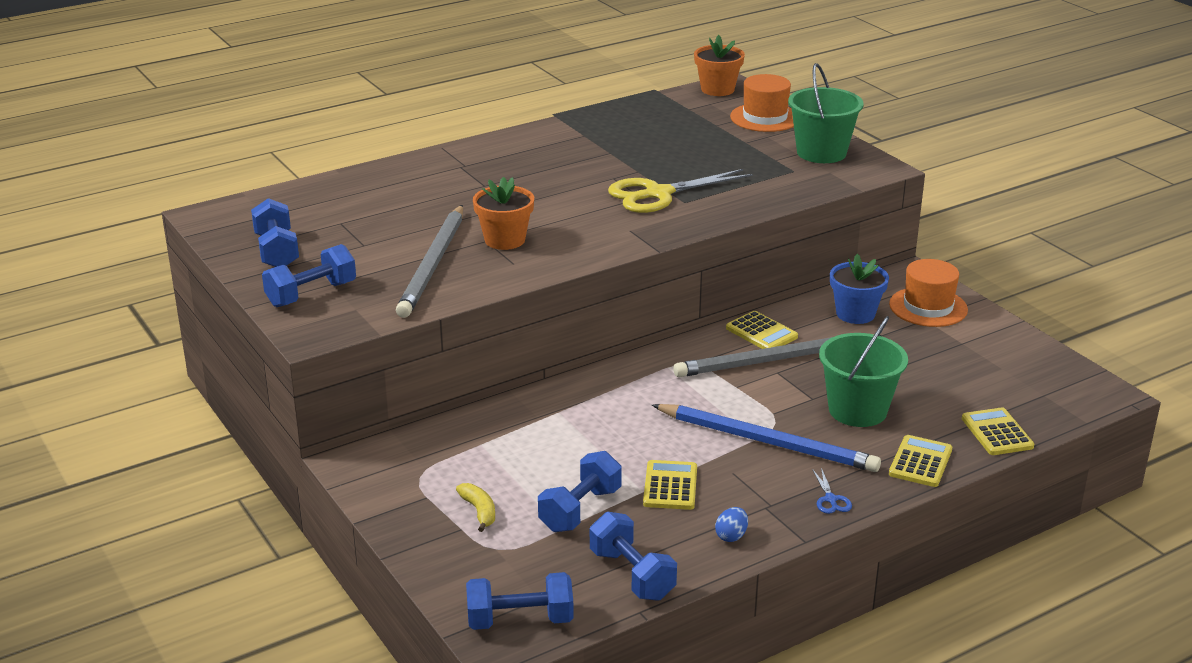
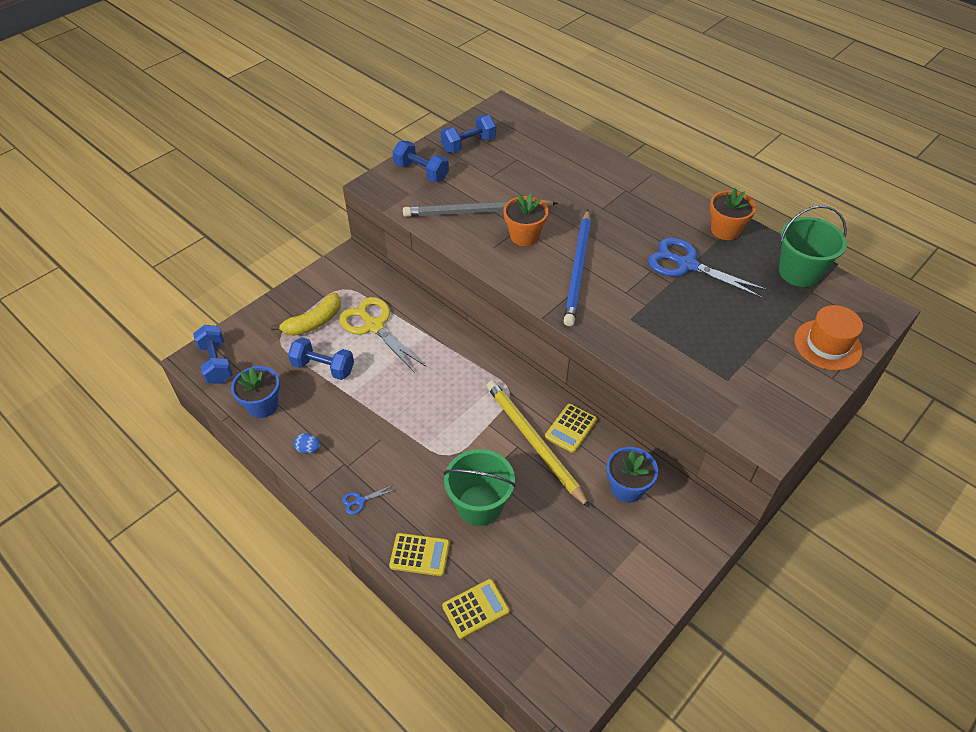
camera: 75 degrees right, 20 degrees up
(479, 511) = (313, 322): yellow banana -> yellow banana, size x1.67
(614, 157) = (687, 265): none -> blue scissors
(632, 575) = (262, 405): blue dumbbell -> blue flower pot
(658, 194) = (635, 301): yellow scissors -> yellow scissors (374, 326)
(670, 486) = (357, 408): yellow calculator -> none
(717, 89) = (867, 303): orange flower pot -> orange flower pot (725, 230)
(767, 442) = (422, 453): blue pencil -> blue pencil (578, 269)
(774, 360) = (533, 442): grey pencil -> yellow pencil
(821, 153) = (777, 395): green bucket -> green bucket (799, 272)
(928, 307) = (662, 542): orange hat -> none

